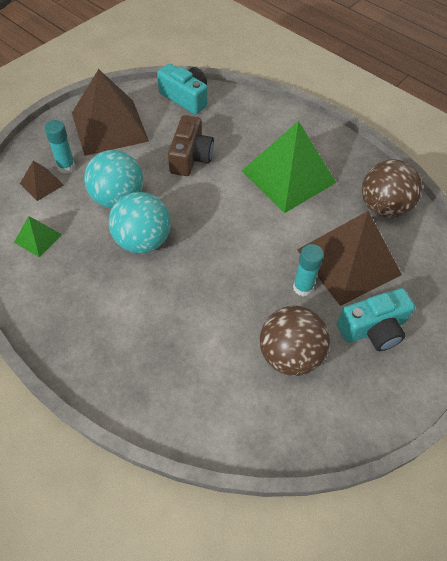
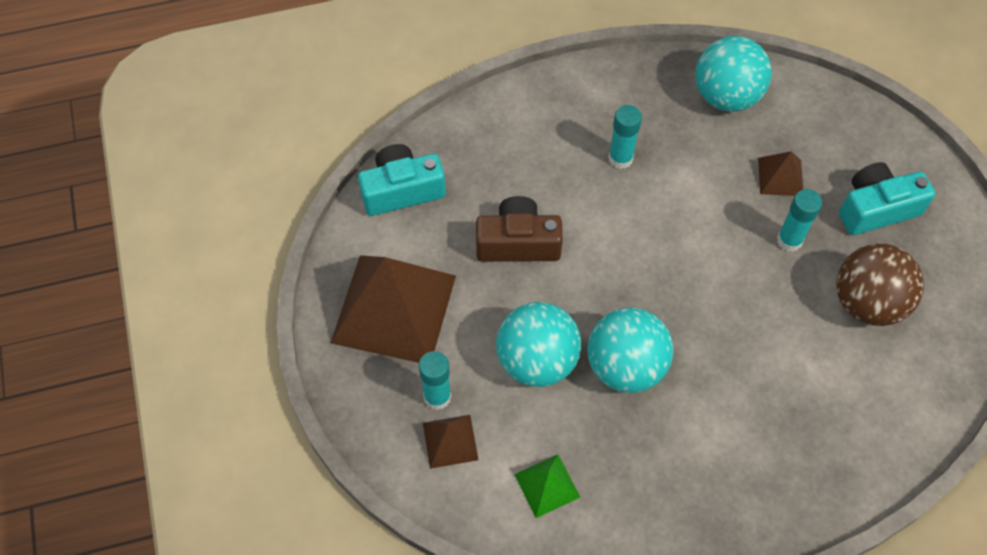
camera: 55 degrees left, 5 degrees up
(190, 157) = (518, 243): brown camera -> brown camera turned 45 degrees counterclockwise
(288, 176) = (620, 158): green pyramid -> turquoise glue stick
(348, 262) = (780, 176): brown pyramid -> brown pyramid, size x0.45
(373, 329) = (876, 209): turquoise camera -> turquoise camera turned 120 degrees counterclockwise
(383, 207) = (726, 96): brown ball -> turquoise ball

